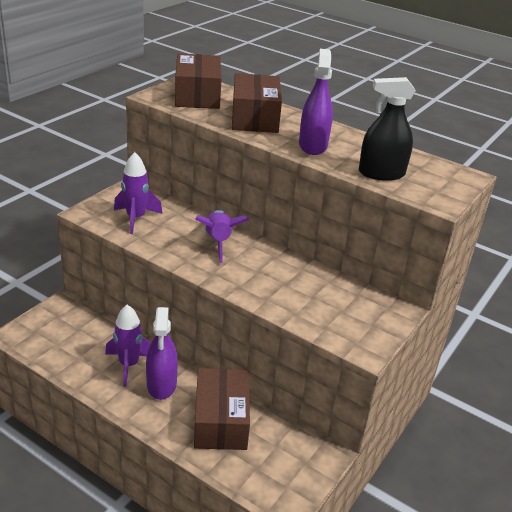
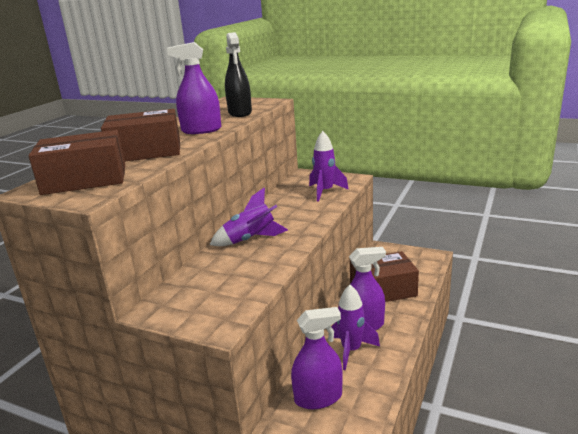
camera: 95 degrees left, 10 degrees down
(83, 331) = (318, 397): none -> purple spray bottle
(136, 218) = (223, 290): purple rocket -> purple rocket (325, 192)

